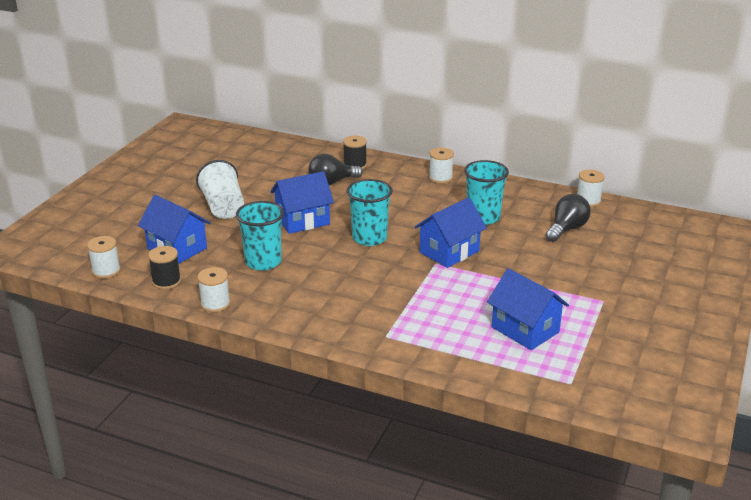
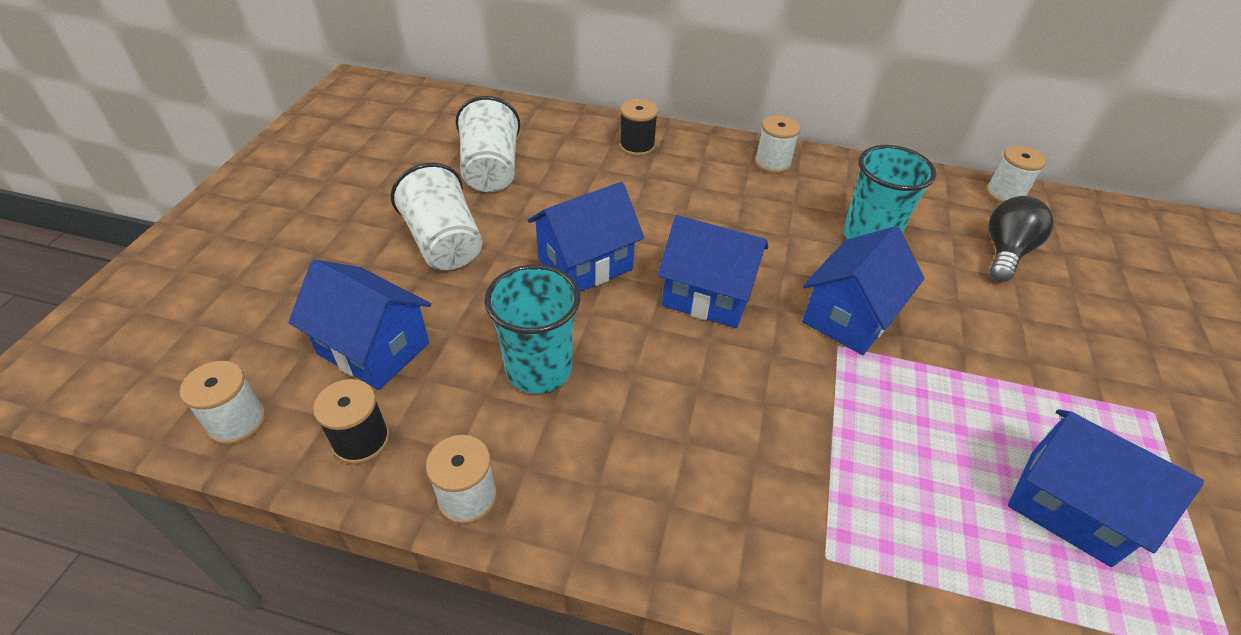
camera: 10 degrees left, 15 degrees up
(258, 173) = (491, 170): none -> white cup
(331, 182) = (611, 181): black light bulb -> none
(369, 238) = (708, 295): turquoise cup -> blue house

